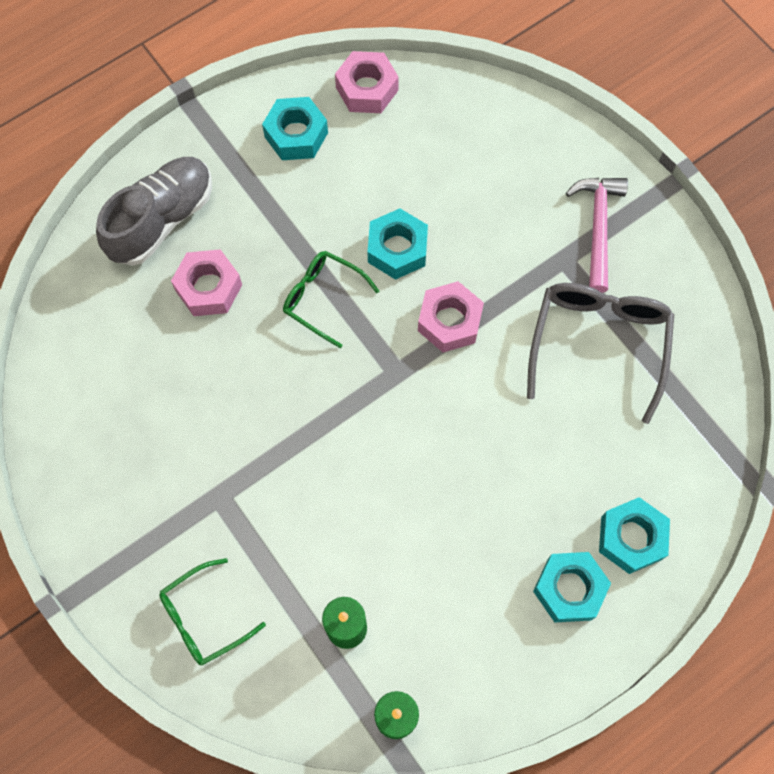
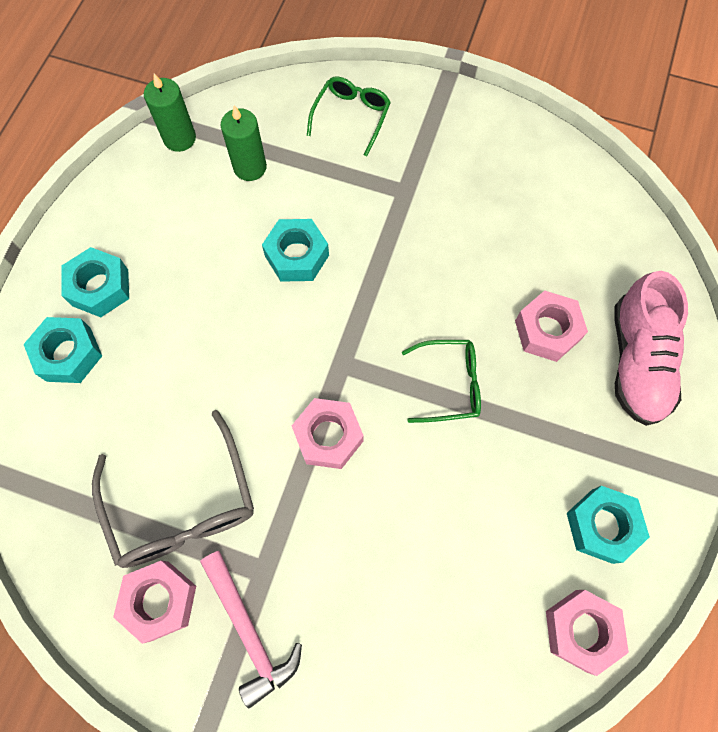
camera: 145 degrees right, 0 degrees up
(162, 220) = (637, 361): grey shoe -> pink shoe
(397, 249) = (421, 473): turquoise nut -> turquoise nut (297, 256)
(653, 287) = (160, 601): none -> pink nut

